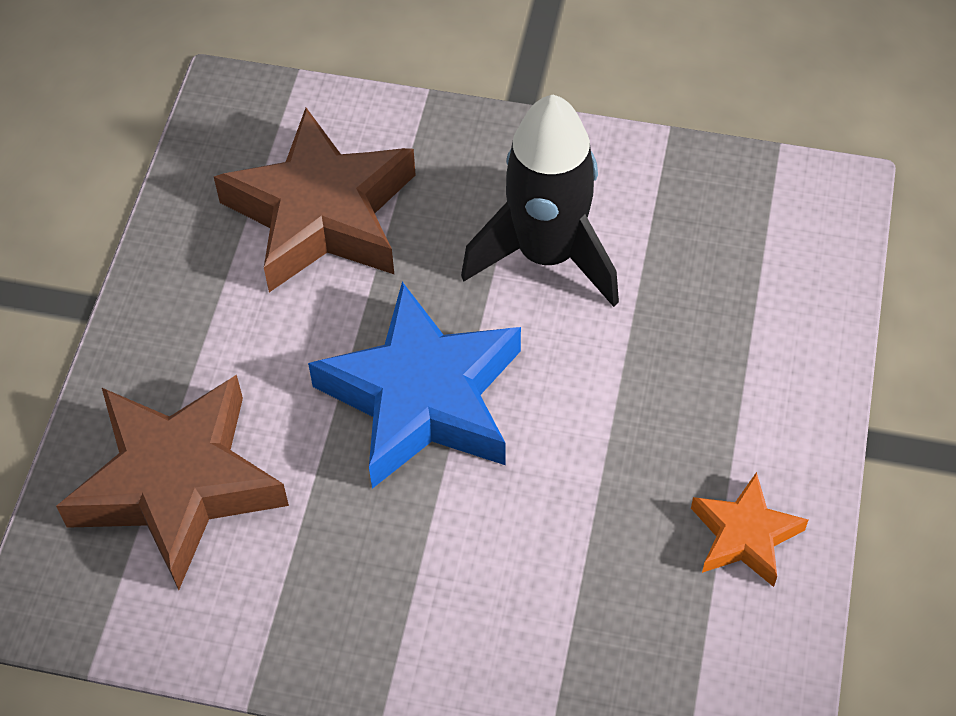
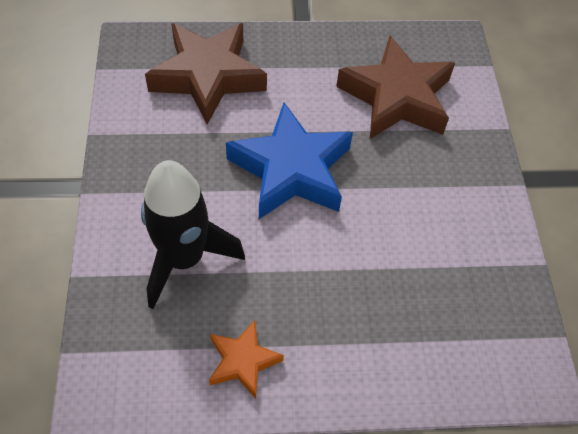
camera: 70 degrees right, 0 degrees up
(547, 255) = (413, 212): black rocket -> black rocket (184, 259)

